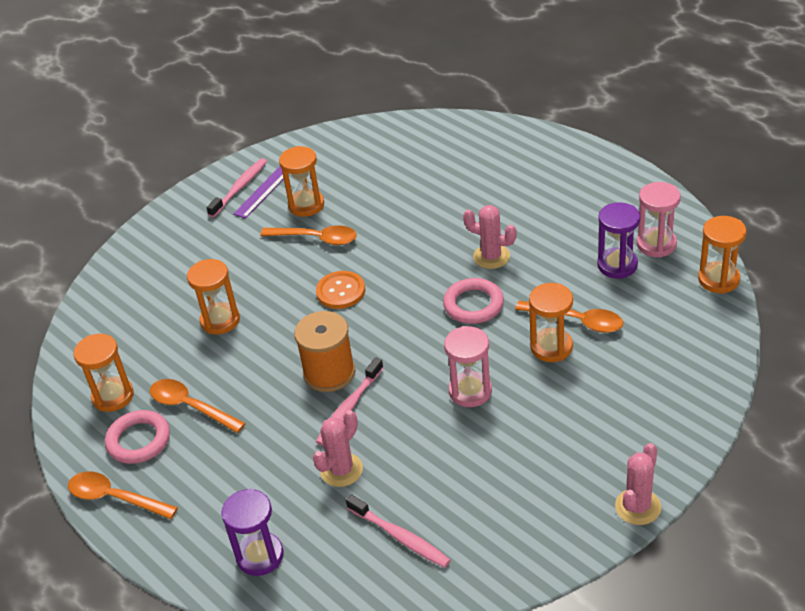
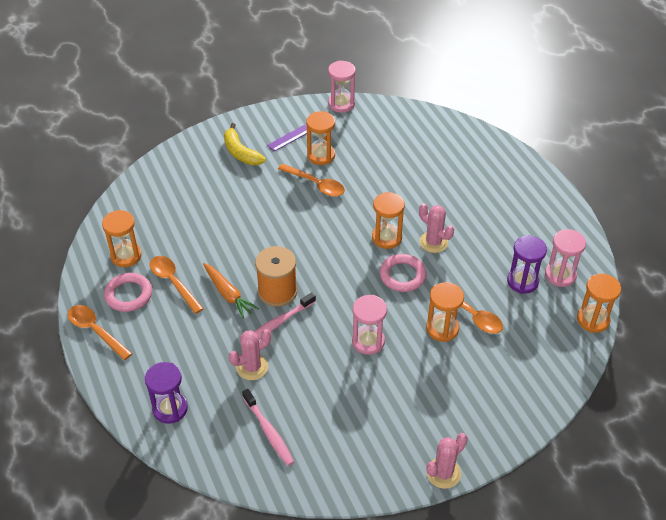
camera: 15 degrees right, 5 degrees up
(204, 232) = (241, 152): none -> yellow banana
(220, 320) = (221, 225): orange hourglass -> orange hourglass (386, 238)
(240, 188) = (281, 126): pink toothbrush -> none
(269, 397) = (228, 294): none -> orange carrot
(302, 142) = (341, 104): none -> pink hourglass
(340, 291) = (314, 231): orange button -> none

